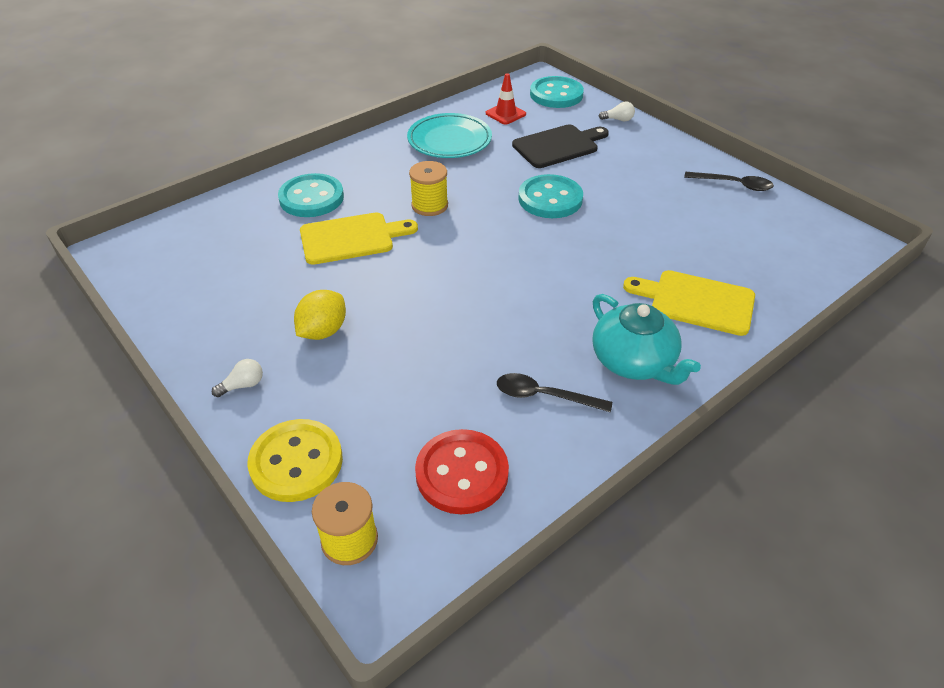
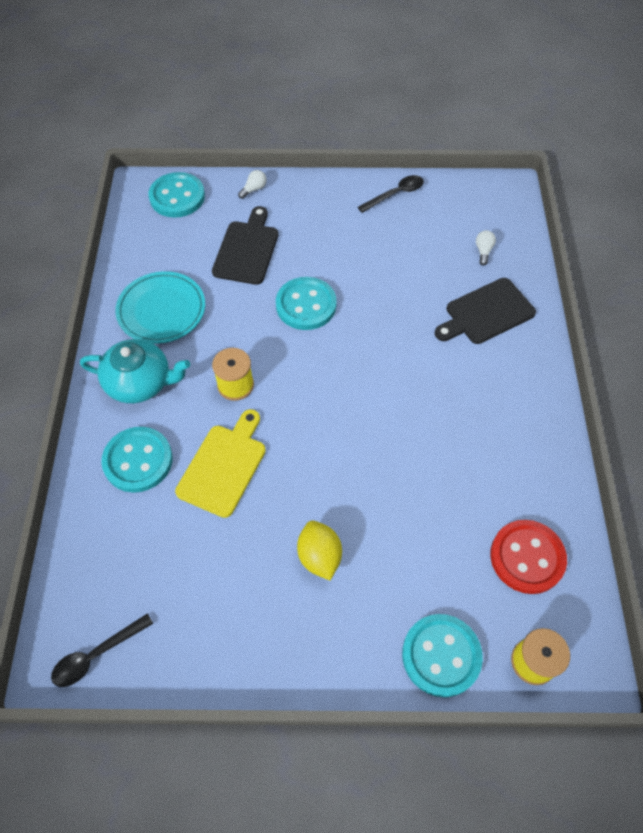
camera: 50 degrees left, 15 degrees up
(243, 385) = (332, 649): white light bulb -> white light bulb (483, 251)
(296, 462) = (441, 655): yellow button -> turquoise button
(505, 114) = (166, 248): red traffic cone -> none
(544, 396) = (498, 462): black spoon -> black spoon (96, 655)
(634, 361) = (509, 389): turquoise teapot -> turquoise teapot (140, 382)
(696, 302) = (486, 313): yellow cutting board -> black cutting board

